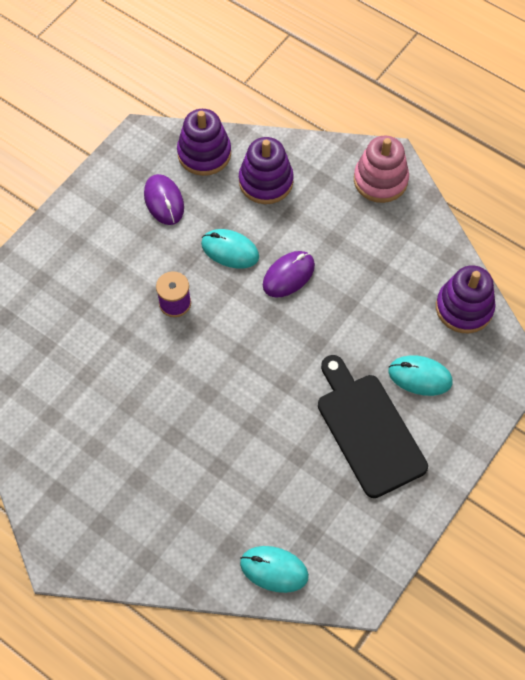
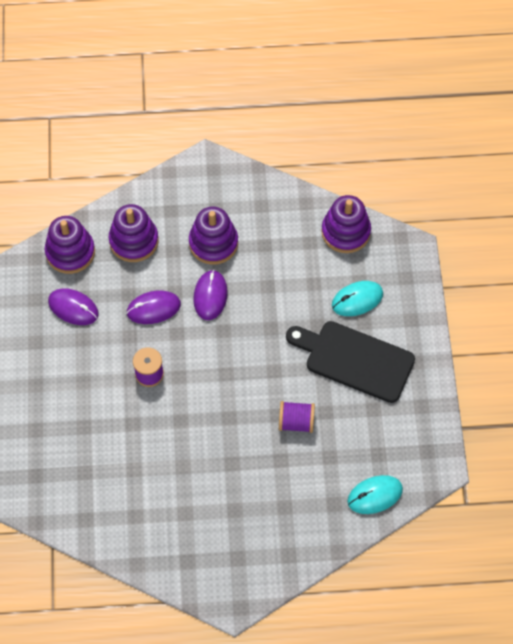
camera: 40 degrees left, 0 degrees up
(230, 250) = (153, 308): turquoise mouse -> purple mouse
(263, 444) = (296, 422): none -> purple spool
(333, 232) = (213, 243): none -> purple stacking toy
(380, 180) = (213, 182): pink stacking toy -> none

